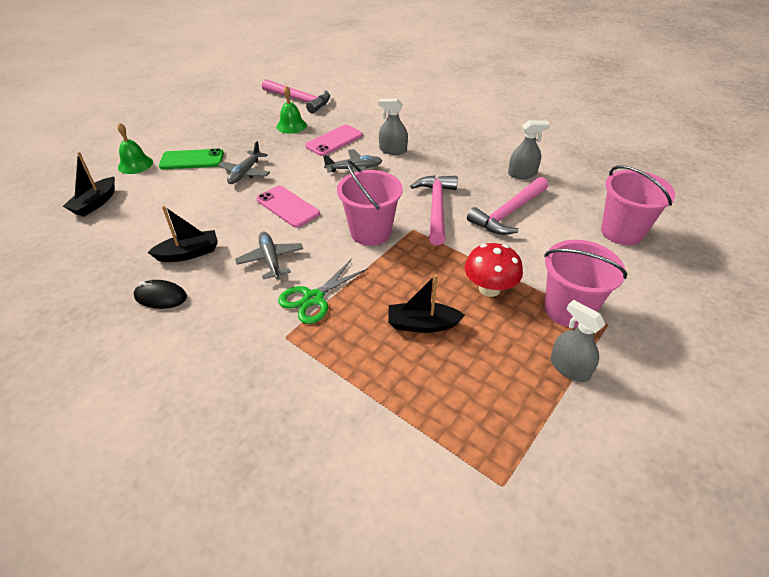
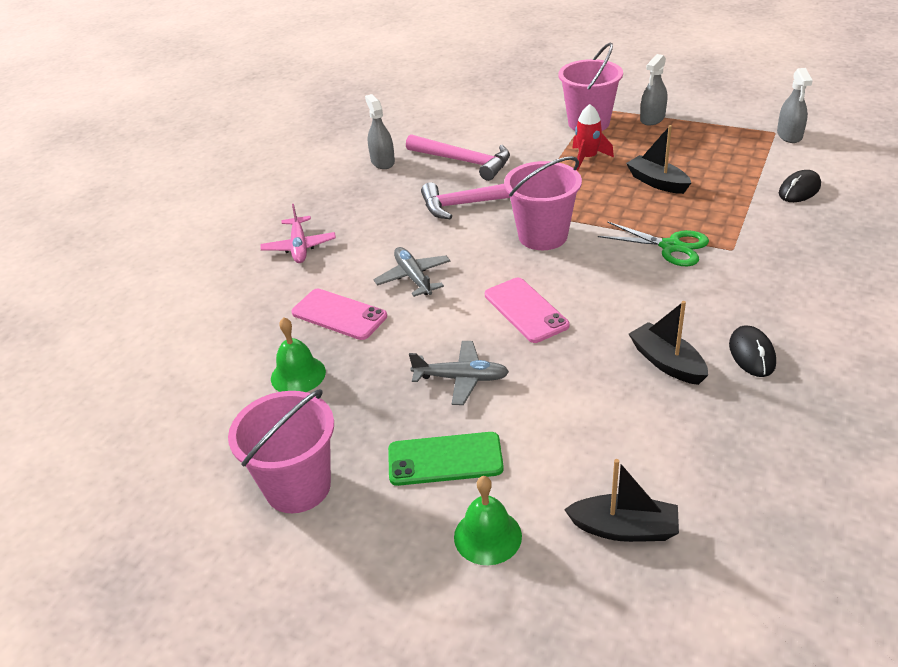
camera: 100 degrees left, 5 degrees down
(192, 160) = (445, 459): green phone -> green phone turned 75 degrees counterclockwise
(270, 259) = (633, 292): grey plane -> none
(287, 207) = (525, 310): pink phone -> pink phone turned 60 degrees counterclockwise
(299, 100) = (195, 394): pink hammer -> none
(353, 440) = (799, 190): none -> black mouse
(393, 150) = (353, 256): grey spray bottle -> grey spray bottle (789, 135)
(416, 132) = (299, 247): none -> pink plane
(422, 324) = (657, 182): black boat -> black boat turned 150 degrees clockwise
(489, 289) = (587, 158): red mushroom -> red rocket
(622, 232) = (466, 107): pink bucket -> pink bucket (298, 487)

